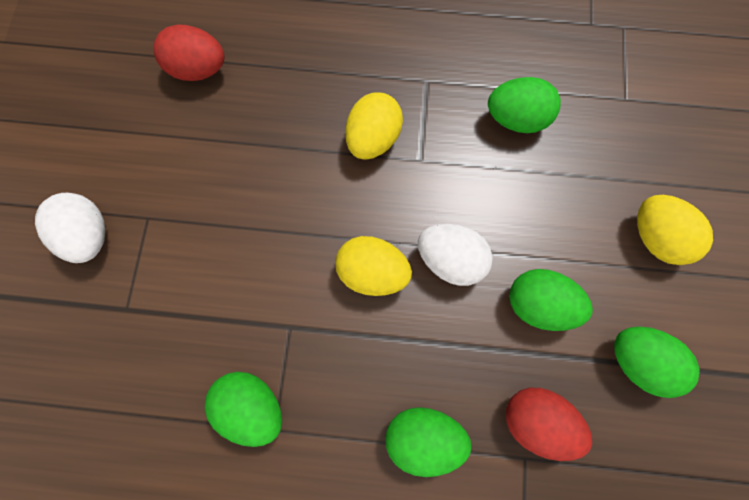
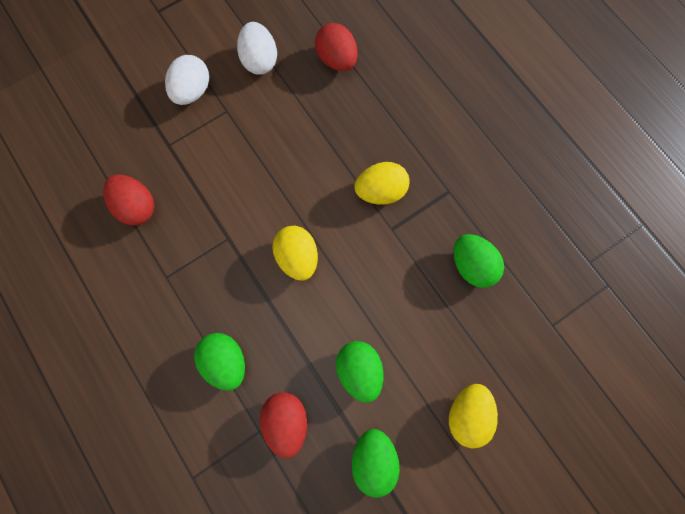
camera: 50 degrees right, 0 degrees up
(164, 400) = (137, 206): none -> red egg
(252, 405) = (170, 254): green egg -> none
(450, 259) = (343, 296): white egg -> white egg (260, 60)

